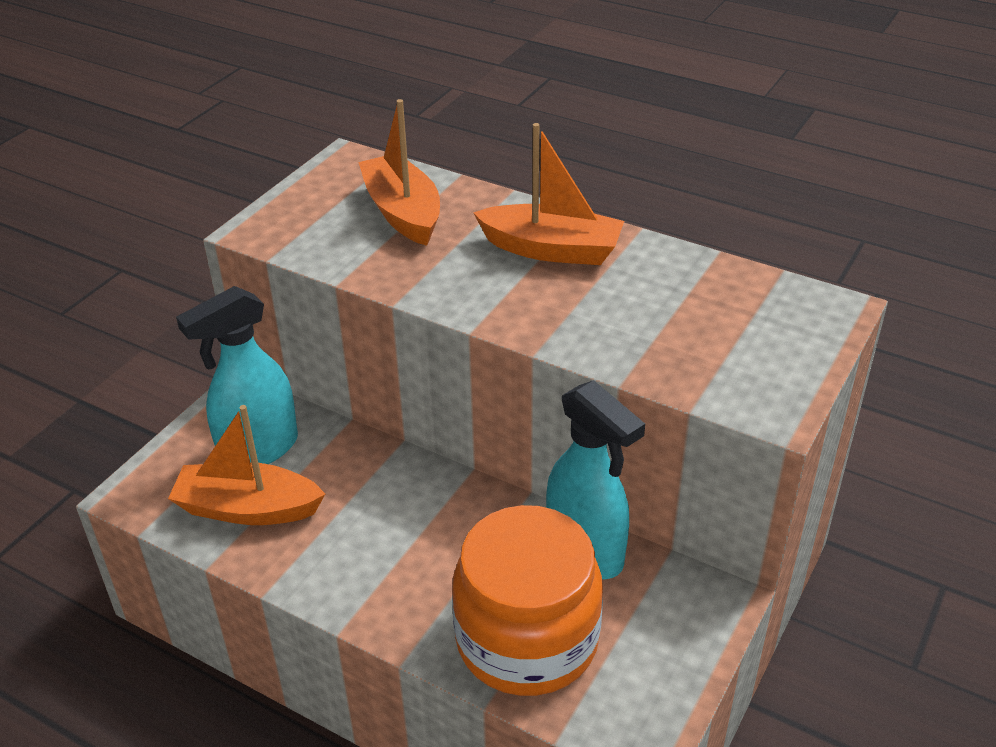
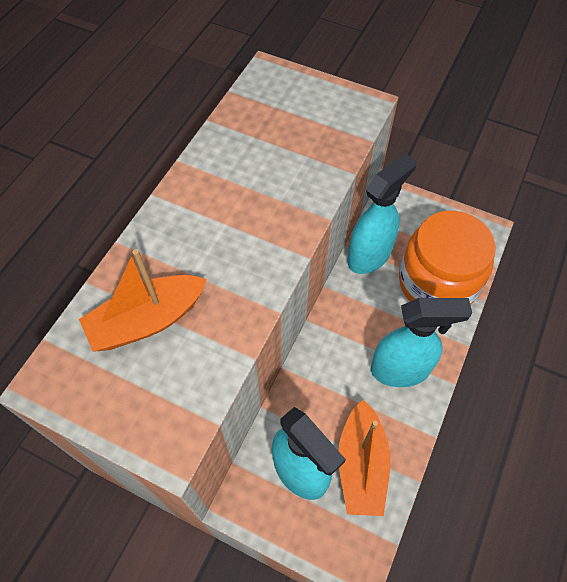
camera: 95 degrees left, 20 degrees up
(374, 568) = (400, 370): none -> turquoise spray bottle
(551, 249) = (205, 212): orange boat -> none

